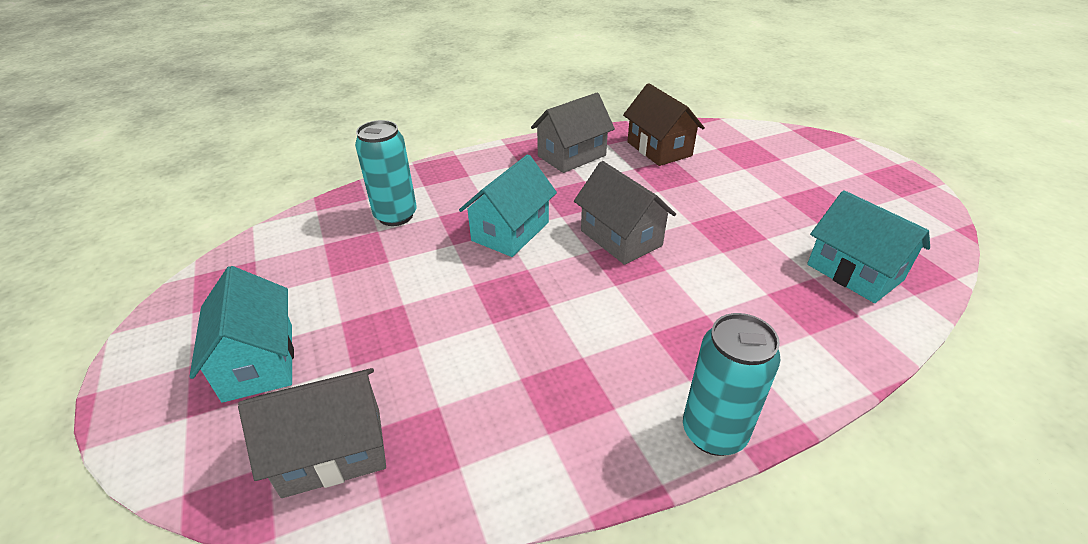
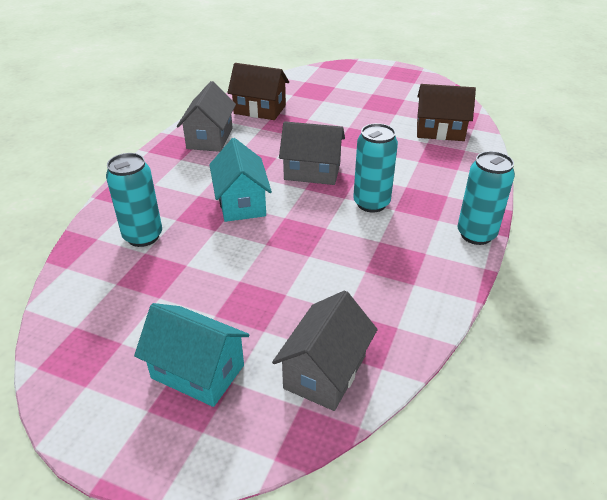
camera: 45 degrees left, 0 degrees up
(635, 309) = (371, 203): none -> turquoise can
(854, 272) = (440, 131): turquoise house -> brown house

